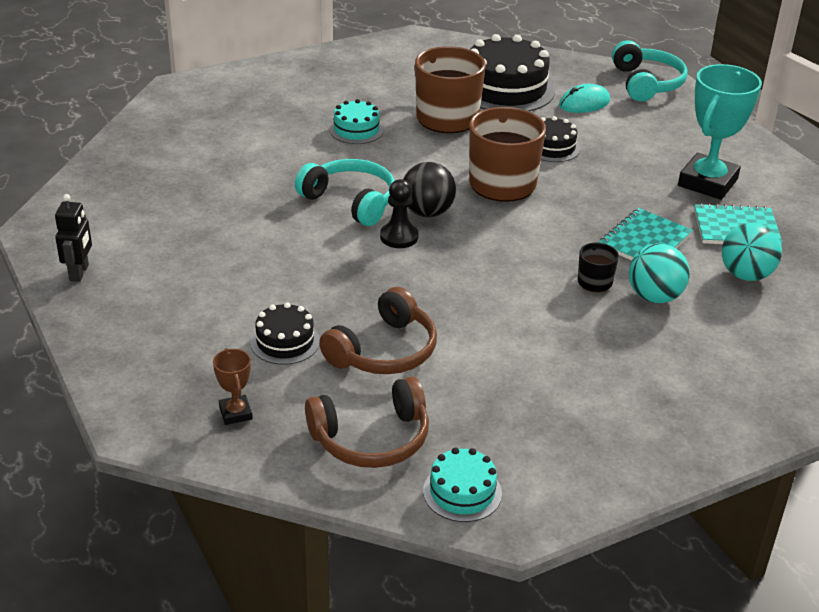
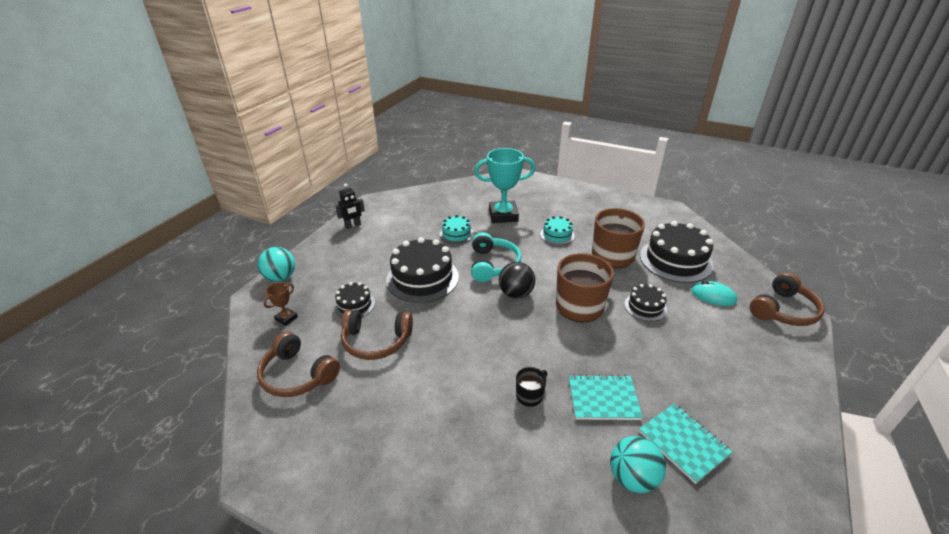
camera: 55 degrees right, 0 degrees up
(303, 265) = (422, 278): none -> black cake
(399, 237) = (481, 295): black pawn -> none
(462, 492) = (273, 437): turquoise cake -> turquoise cake (456, 234)
(646, 83) = (783, 310): turquoise headphones -> brown headphones
(654, 297) = (546, 435): turquoise ball -> turquoise ball (280, 277)
(707, 182) = (716, 398): turquoise trophy -> turquoise trophy (503, 215)

